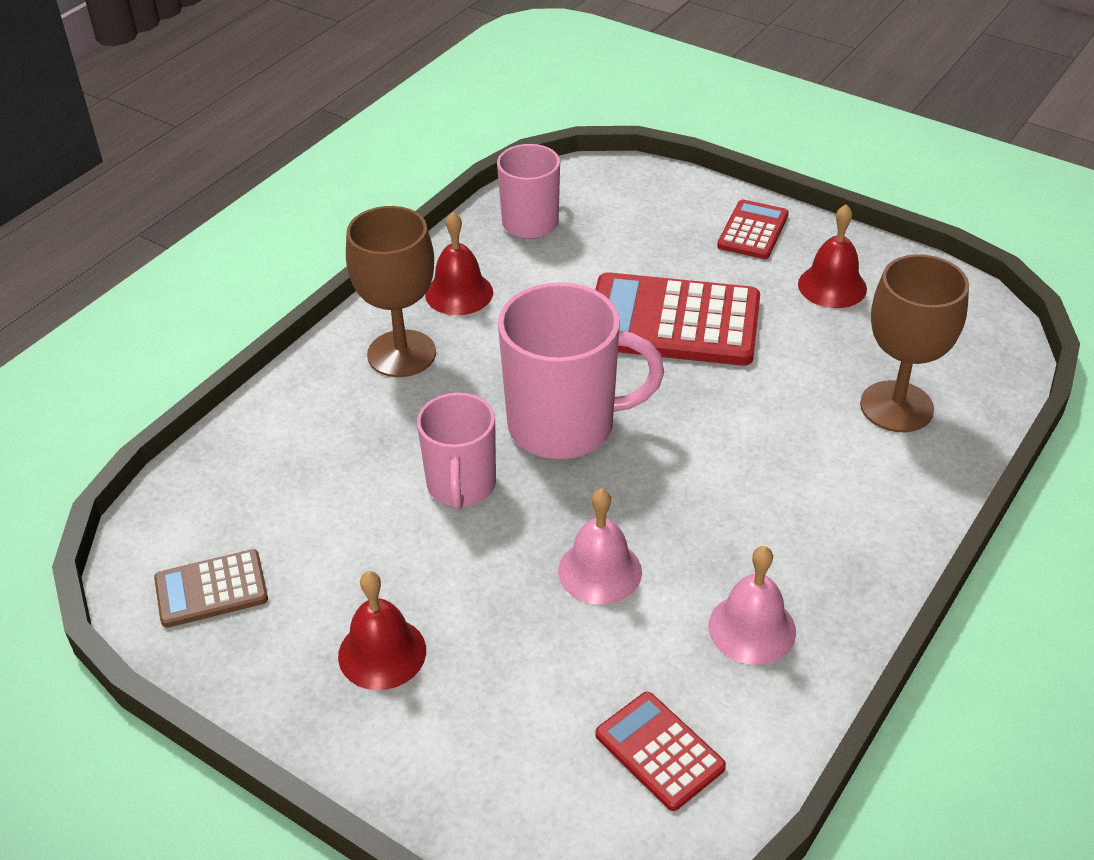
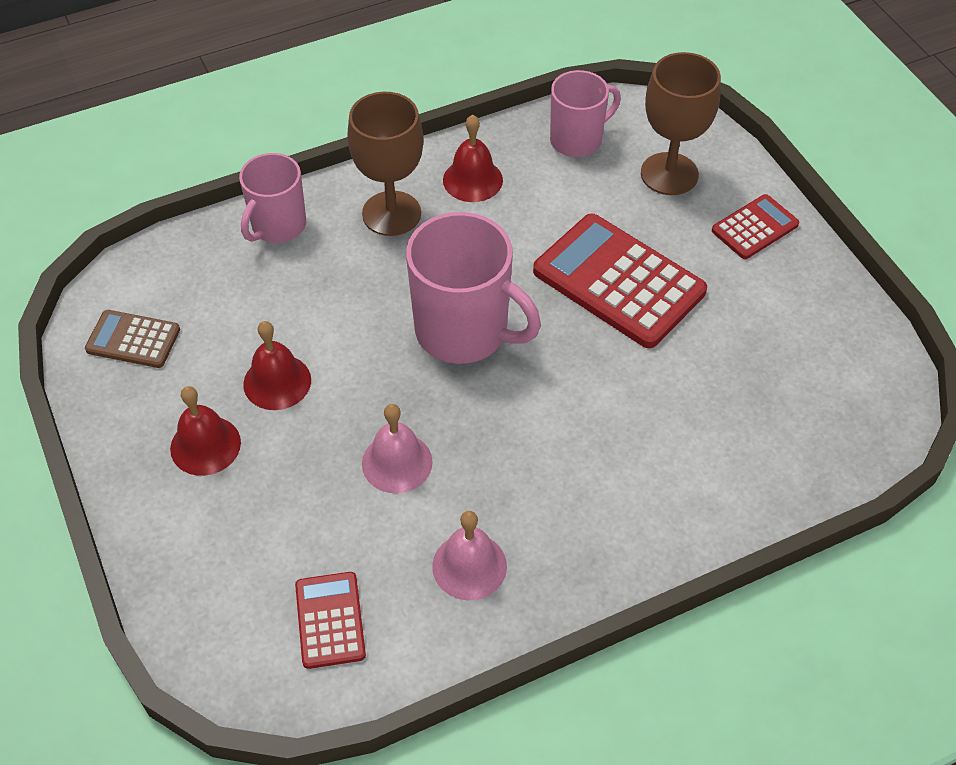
camera: 30 degrees right, 10 degrees up
(461, 486) = (352, 344): pink mug -> pink mug (277, 226)
(832, 286) = (779, 310): red bell -> red bell (277, 382)
(896, 407) = (739, 444): brown goblet -> brown goblet (669, 174)

